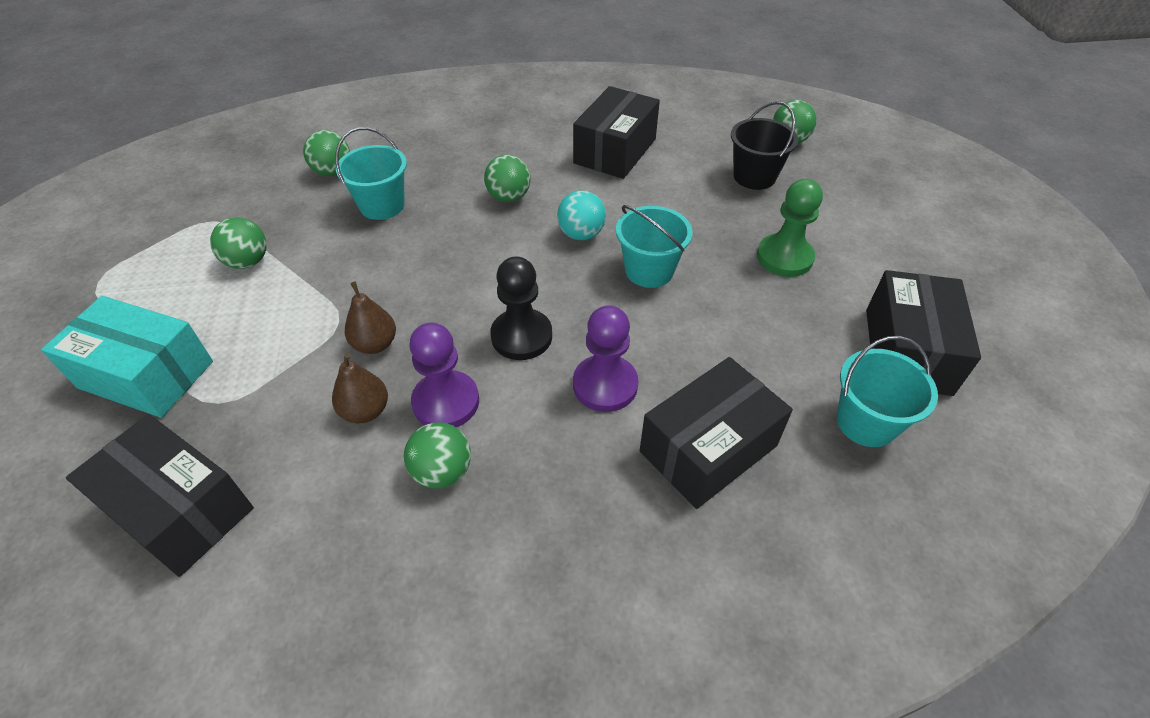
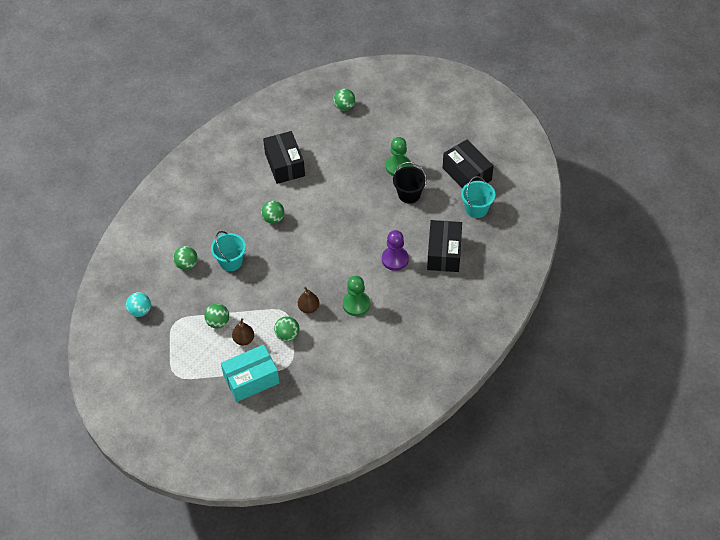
camera: 45 degrees left, 5 degrees up
(180, 509) = (326, 394): black box -> none
(365, 411) = (337, 327): brown pear -> brown pear (244, 339)
(442, 471) = (382, 322): green ball -> green ball (287, 335)
(446, 402) = (356, 304): purple pawn -> green pawn
(521, 336) = (350, 266): black pawn -> none
(581, 234) = (320, 213): turquoise ball -> turquoise ball (140, 311)
(649, 270) = (361, 208): turquoise bucket -> none
(754, 176) = (351, 136): black bucket -> black bucket (409, 194)

